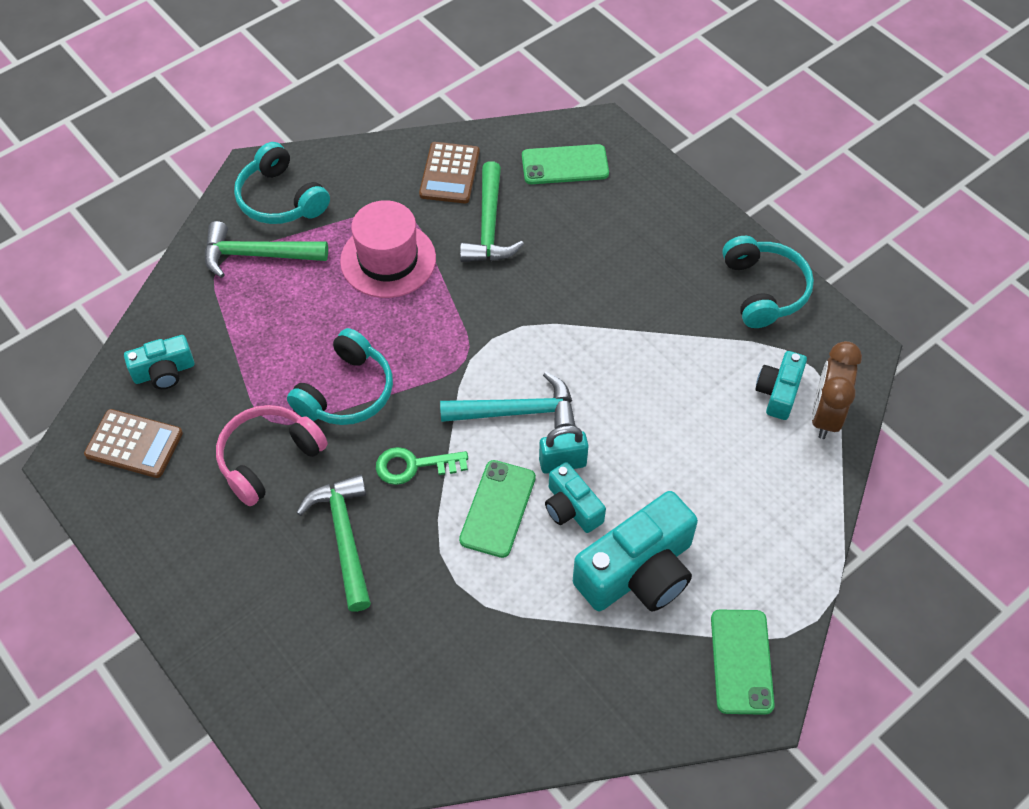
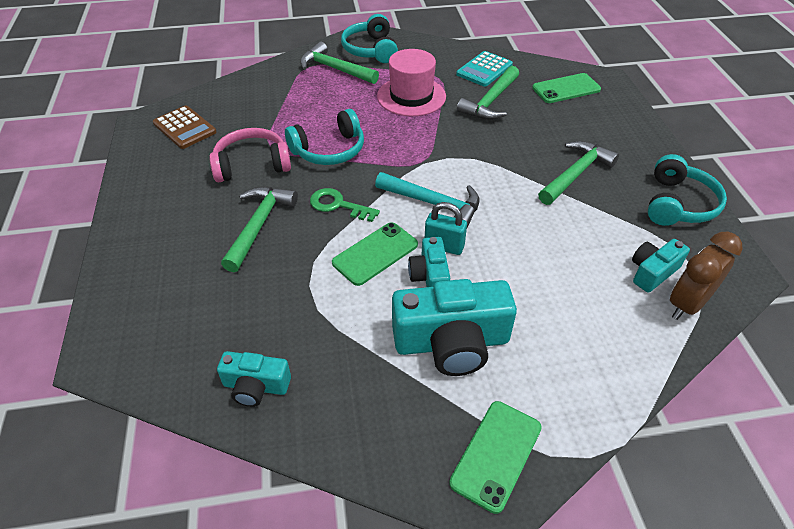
camera: 30 degrees right, 10 degrees down
(164, 372) = (233, 102): turquoise camera -> turquoise camera (256, 386)
(449, 173) = (484, 69): brown calculator -> turquoise calculator
(565, 165) = (566, 89): green phone -> green phone turned 45 degrees counterclockwise
(643, 296) = (575, 174): none -> green hammer

